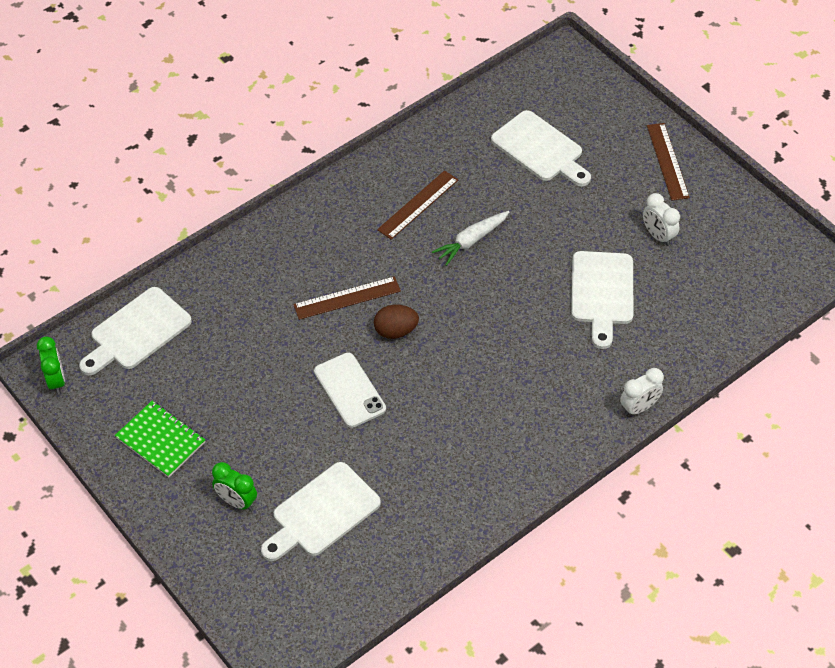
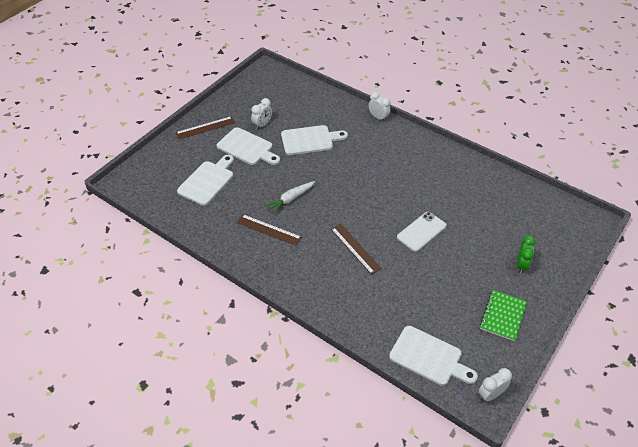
camera: 105 degrees left, 5 degrees down
(56, 380) = (490, 395): green clock -> white clock
(322, 513) = (506, 225): white cutting board -> white cutting board (247, 147)
(395, 331) = (371, 220): brown egg -> none
(471, 241) = (290, 199): white carrot -> white carrot turned 105 degrees clockwise

